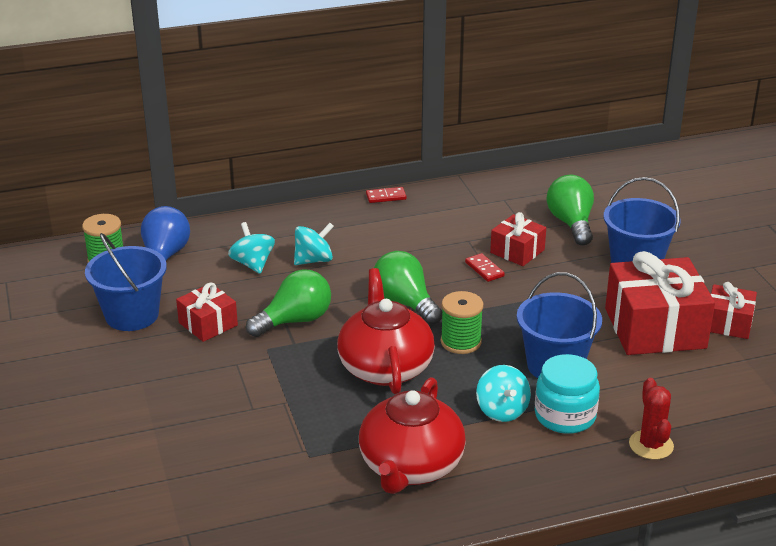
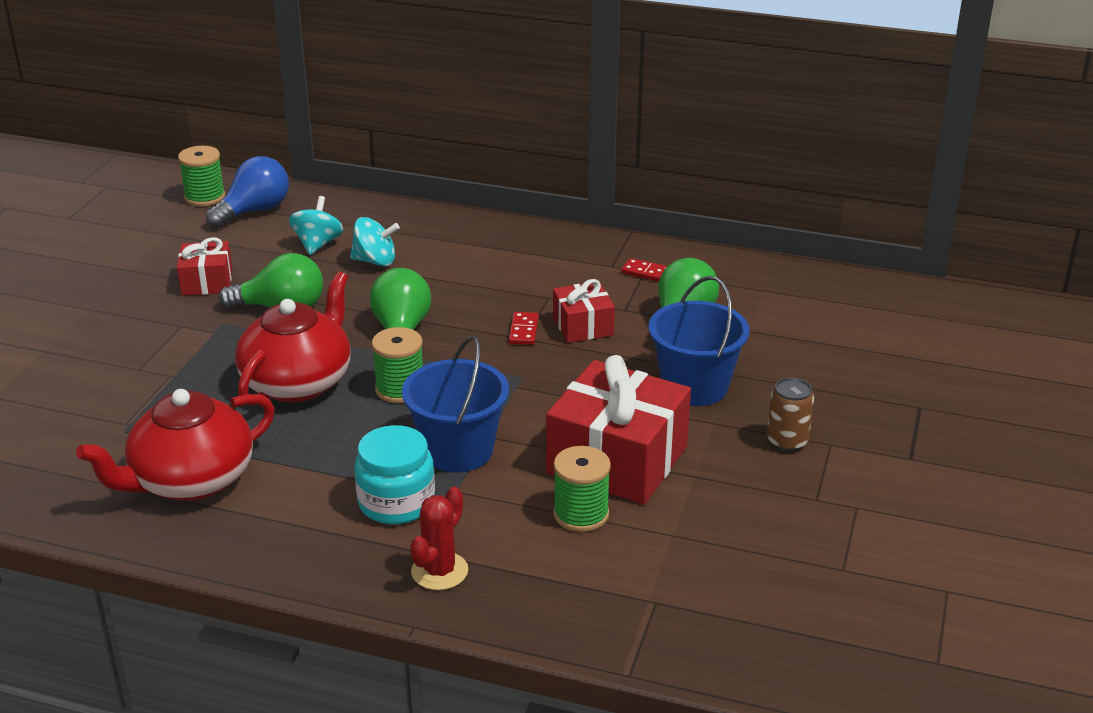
camera: 35 degrees right, 0 degrees up
(132, 315) = (159, 250): blue bucket -> none
(386, 197) = (527, 227): red domino -> red domino (647, 273)
(502, 410) = (344, 469): turquoise spinning top -> none
(680, 371) = (581, 514): none -> green spool
(728, 323) = (709, 490): red gift -> none
(729, 275) = (787, 441): none -> brown can

